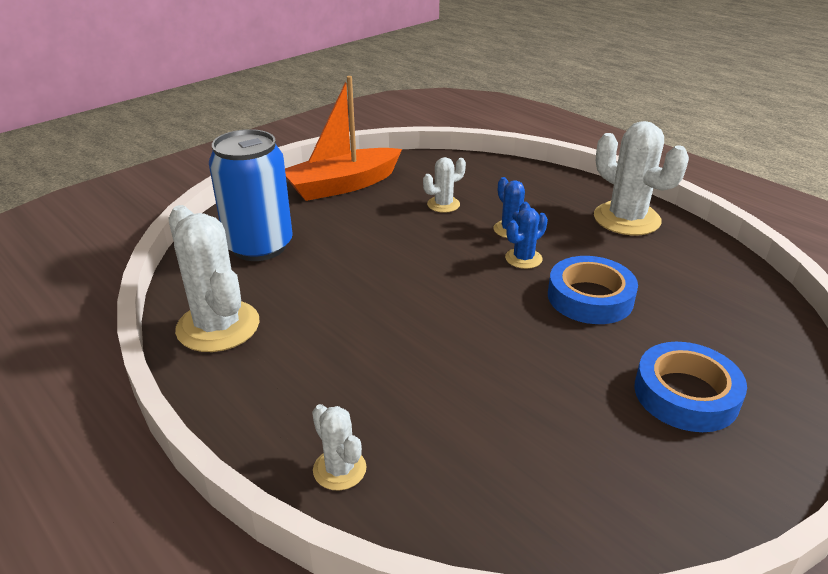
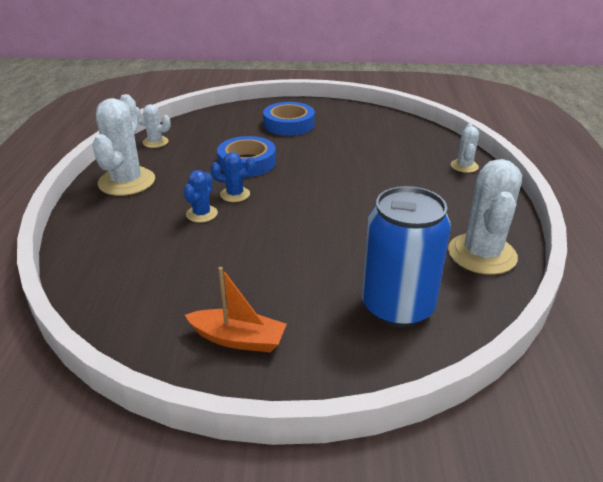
camera: 135 degrees left, 0 degrees up
(343, 185) = (238, 339): orange boat -> orange boat, size x0.62
(443, 204) = (200, 259): white cactus -> white cactus (155, 142)

